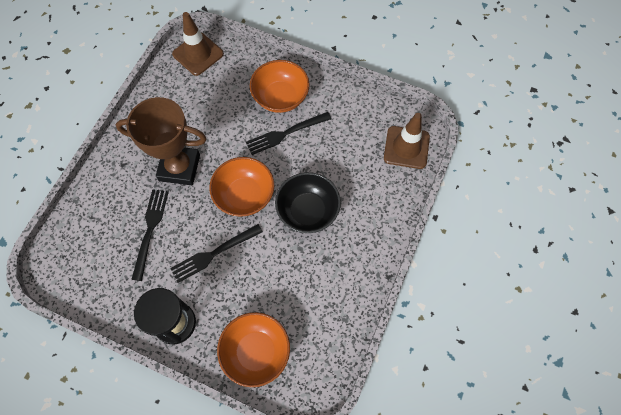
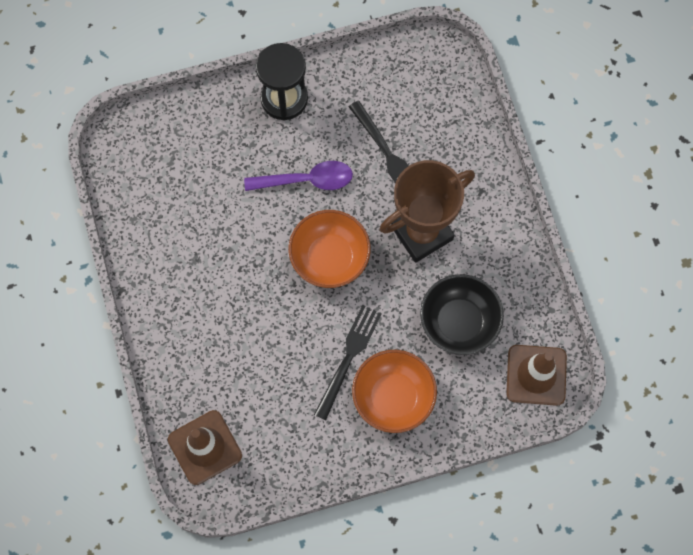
camera: 140 degrees right, 5 degrees up
(213, 254) = (306, 180): black fork -> purple spoon
(256, 351) = (191, 132): orange bowl -> none
(308, 211) = (252, 292): black bowl -> black bowl (459, 322)

